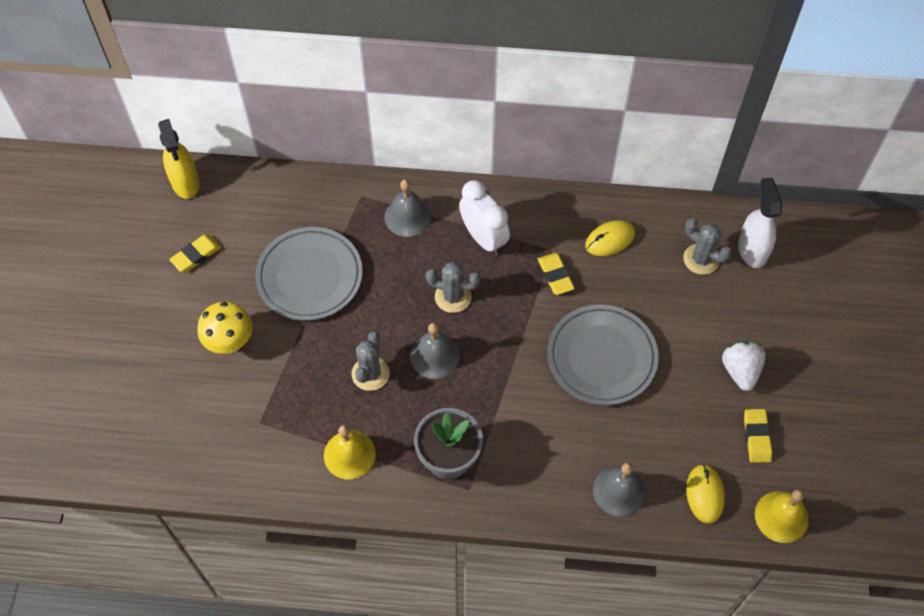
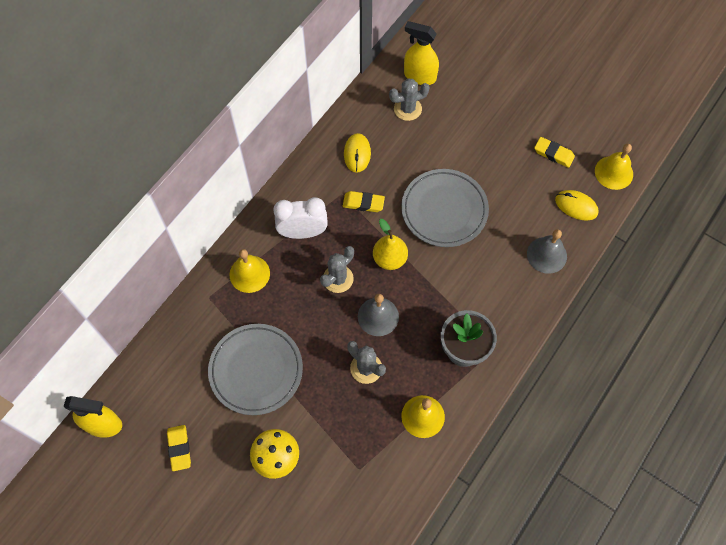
camera: 60 degrees left, 5 degrees up
(407, 216) = (249, 274): grey bell -> yellow bell
(507, 333) = (389, 259): none -> yellow pear
(740, 371) = (502, 135): white strawberry -> none
(752, 250) = (419, 76): white spray bottle -> yellow spray bottle

